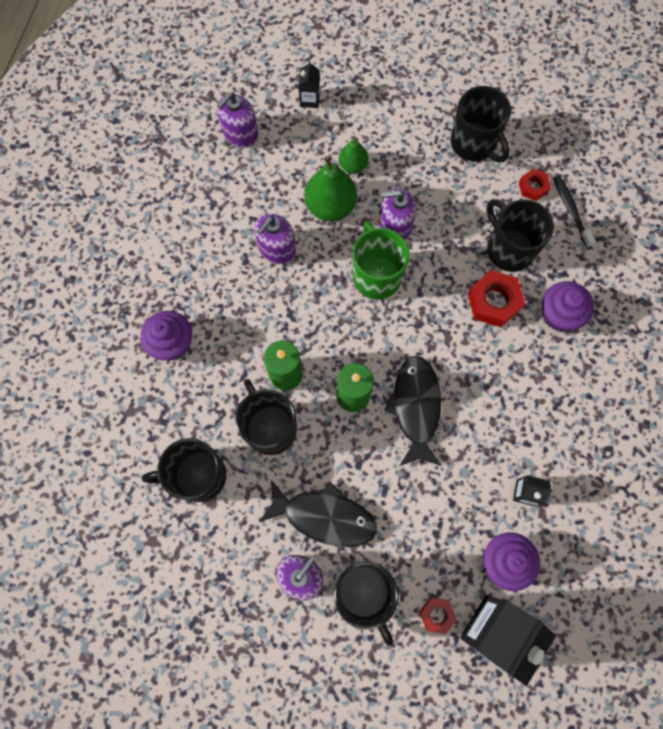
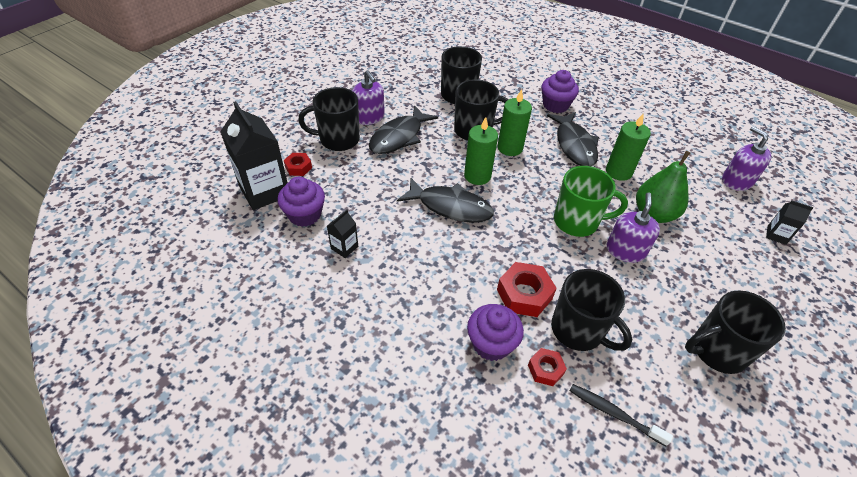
camera: 110 degrees right, 25 degrees down
(249, 303) = (574, 145): none -> black fish
(277, 248) = (618, 172): purple soap dispenser -> green candle
(353, 166) = (696, 242): green pear -> none
(509, 249) = (578, 330): black mug -> black mug turned 60 degrees clockwise
(533, 187) = (651, 386): red nut -> red nut (545, 369)
(571, 210) = (614, 413): black toothbrush -> black toothbrush turned 150 degrees counterclockwise

